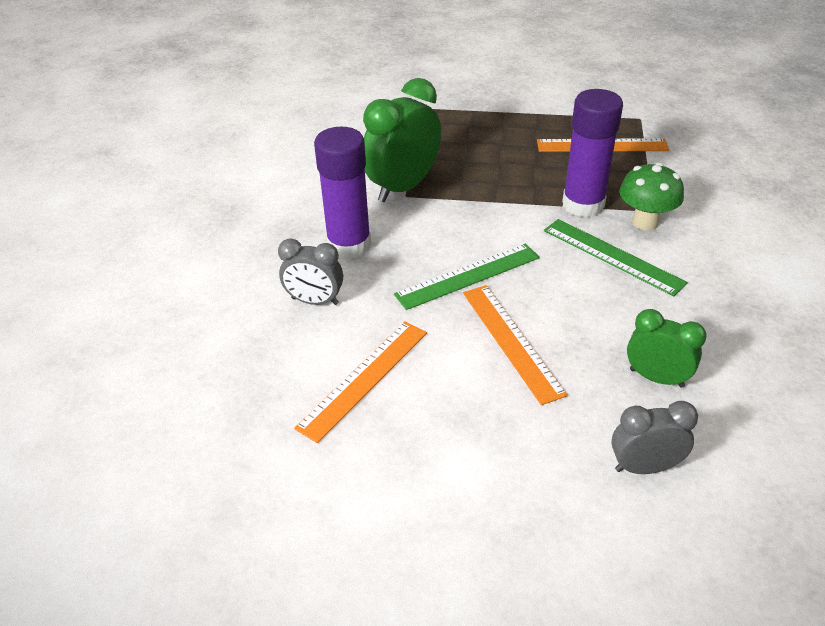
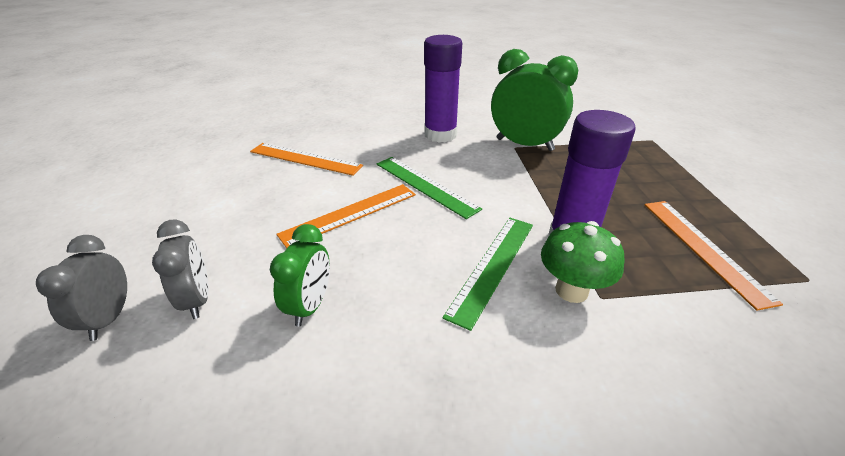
camera: 75 degrees right, 5 degrees down
(315, 301) = (377, 132): grey clock -> grey clock (109, 318)

